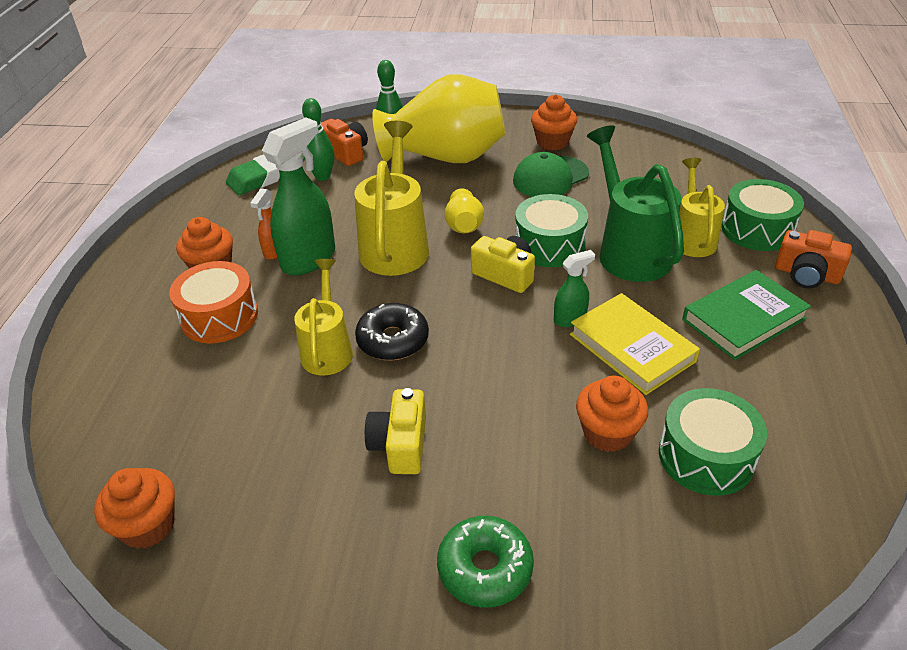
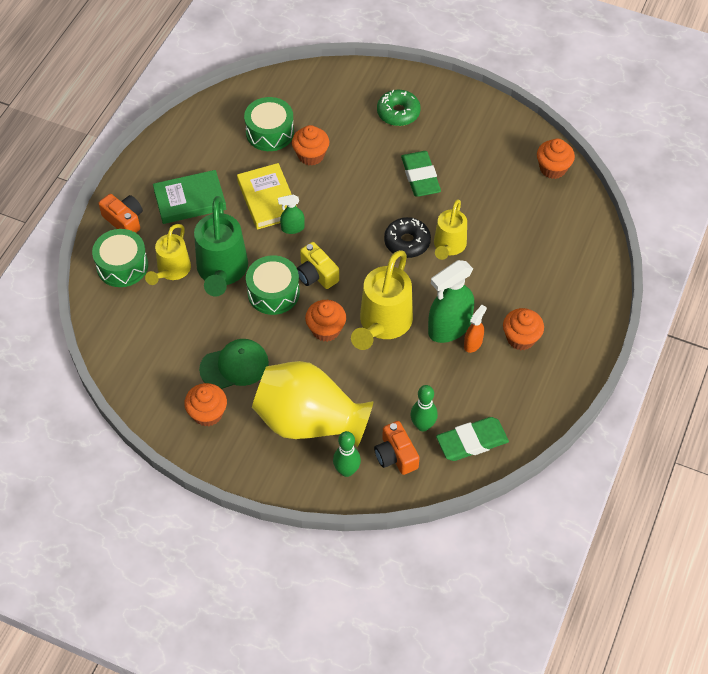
camera: 165 degrees left, 15 degrees up
(219, 316) = (516, 291): orange drum -> none
(400, 444) = (420, 177): yellow camera -> green eraser
(464, 226) = (326, 329): yellow vase -> orange cupcake

